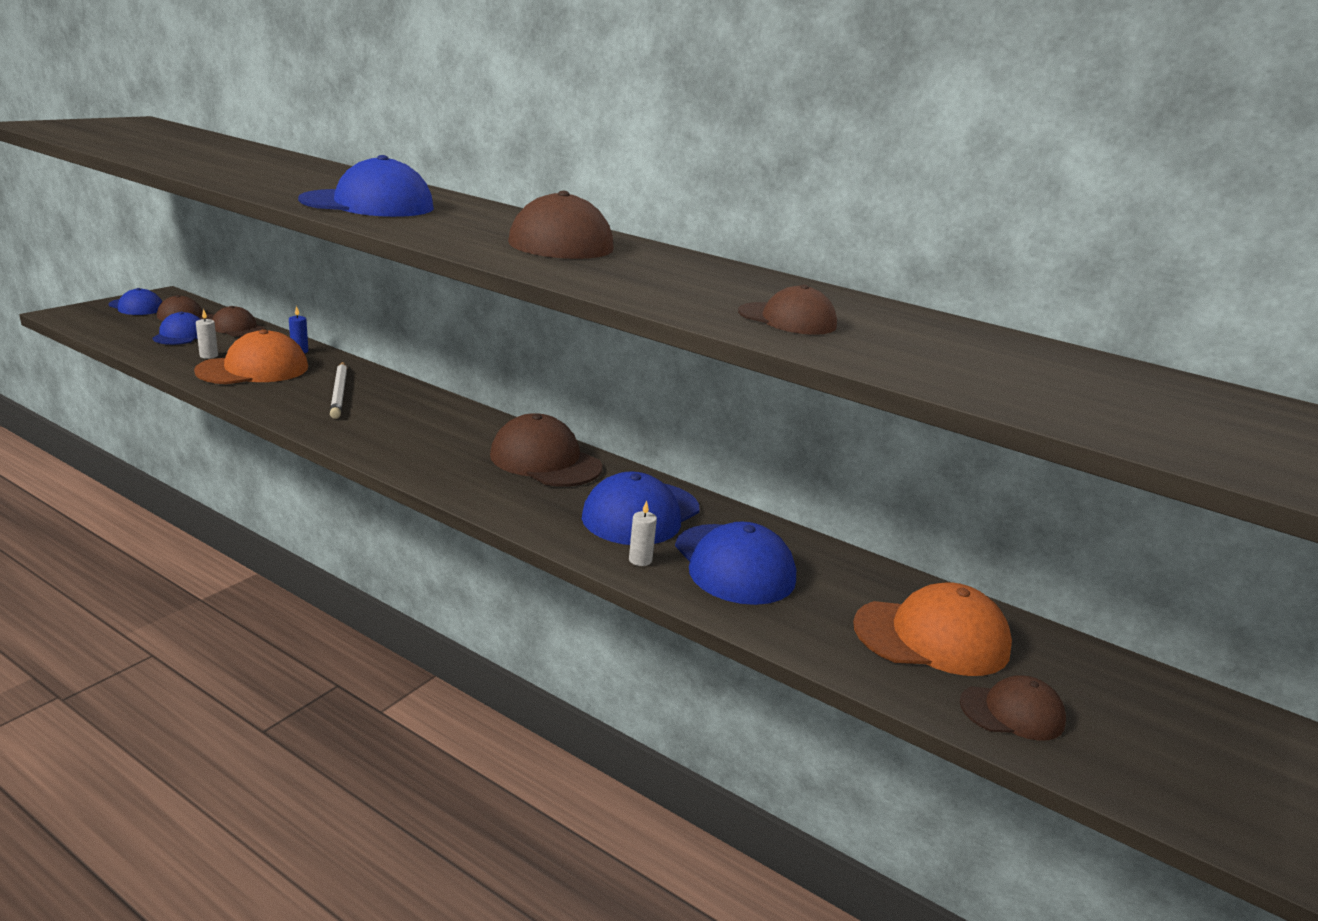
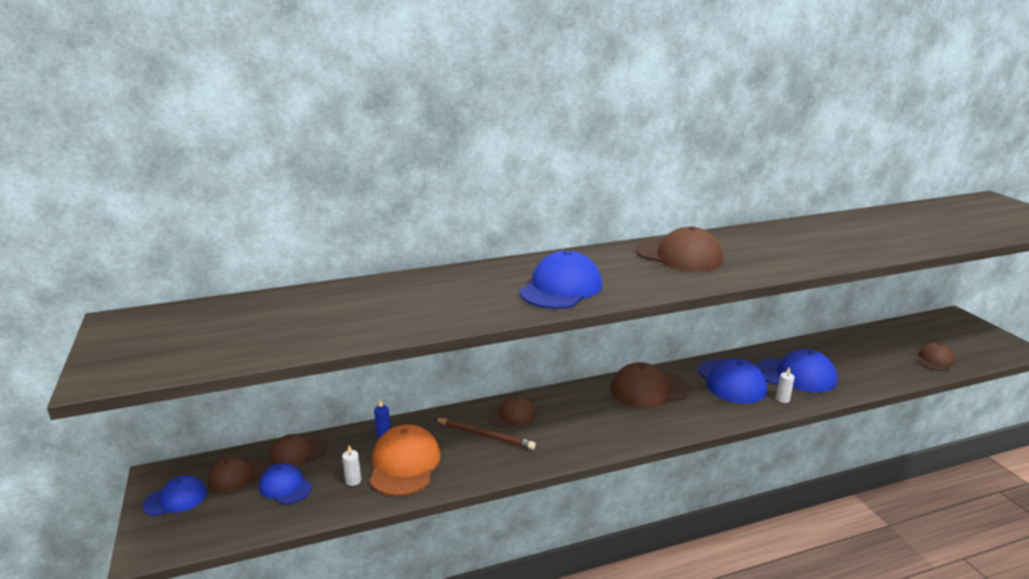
camera: 50 degrees left, 0 degrees up
(339, 392) = (485, 436): white pencil -> brown pencil
(787, 319) = (845, 245): brown cap -> brown cap (512, 415)
(932, 637) = (875, 353): orange cap -> none

